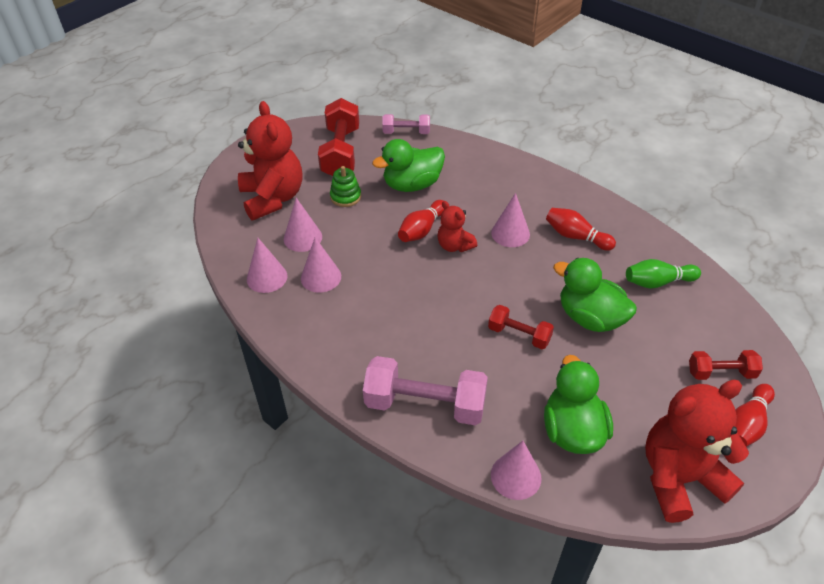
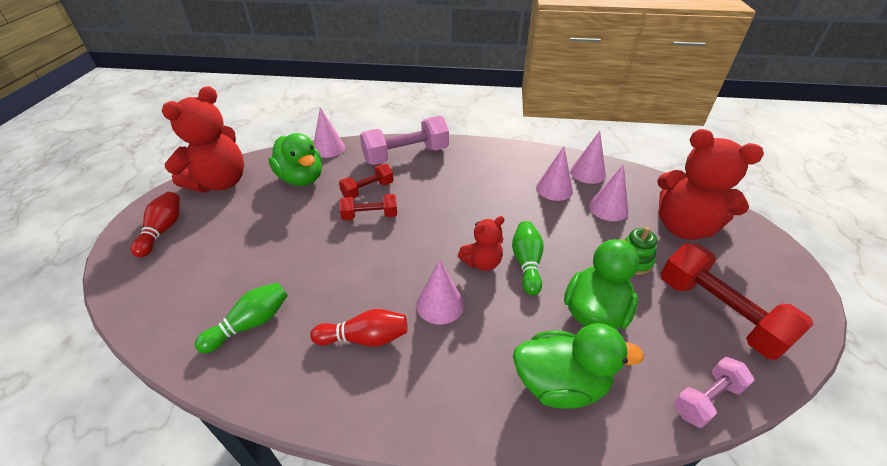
camera: 145 degrees right, 5 degrees down
(422, 230) = (527, 263): red bowling pin -> green bowling pin
(454, 246) = (482, 262): red teddy bear -> red teddy bear turned 135 degrees clockwise
(590, 318) = (314, 254): green duck -> green duck (560, 383)
(721, 373) = (181, 259): red dumbbell -> red dumbbell (368, 190)

